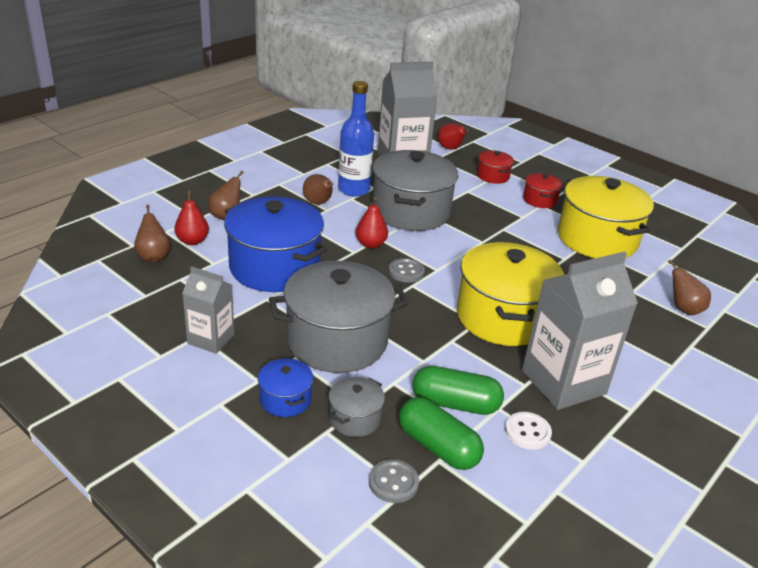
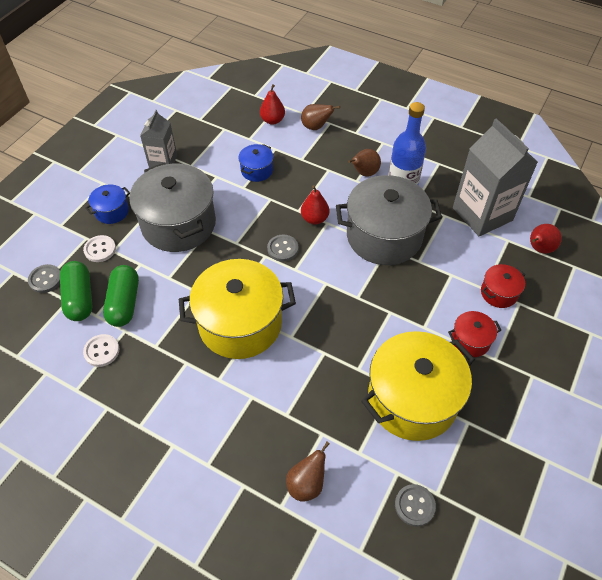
camera: 80 degrees right, 20 degrees up
(153, 256) = (245, 108): brown pear -> none
(274, 267) = (257, 170): blue pot -> blue pot, size x0.46
(355, 418) = (100, 249): grey pot -> white button
(438, 446) = (80, 298): green capsule -> green capsule turned 45 degrees counterclockwise
(563, 382) = (164, 373): grey carton -> none
(694, 260) = (414, 505): none -> grey button

